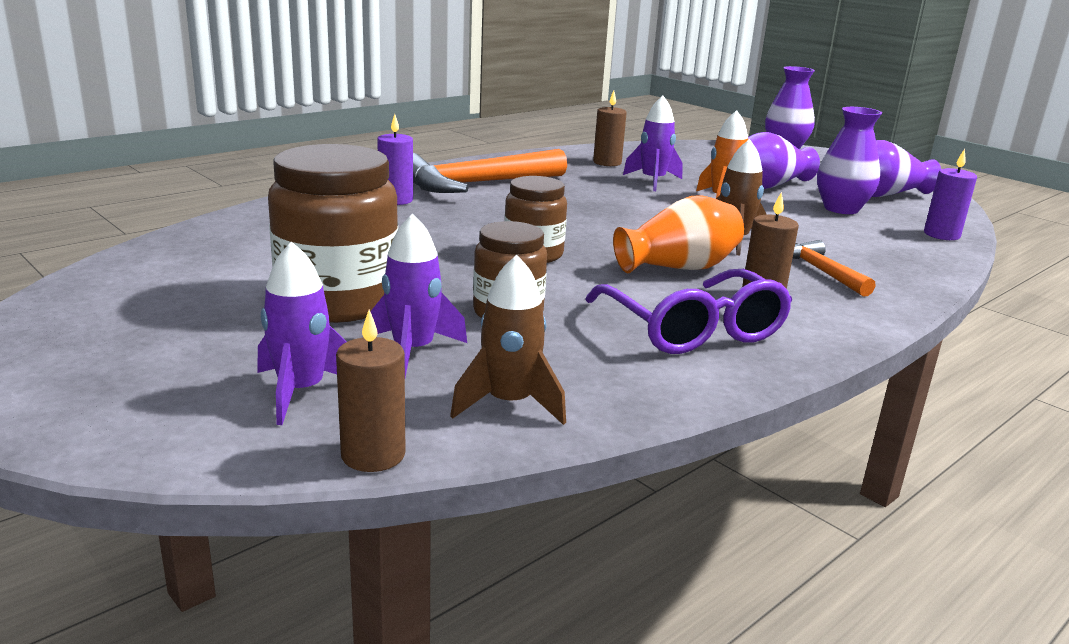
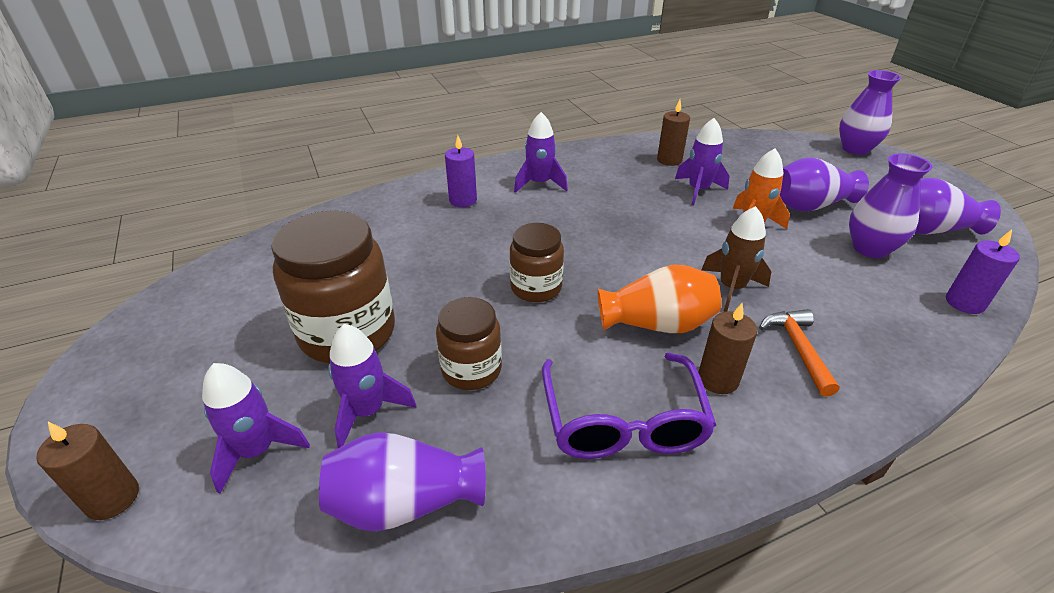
camera: 20 degrees right, 15 degrees up
(373, 455) = (262, 551): brown candle -> brown candle (112, 498)
(477, 184) = (539, 184): orange hammer -> purple rocket
(509, 403) = (404, 503): brown rocket -> purple vase

